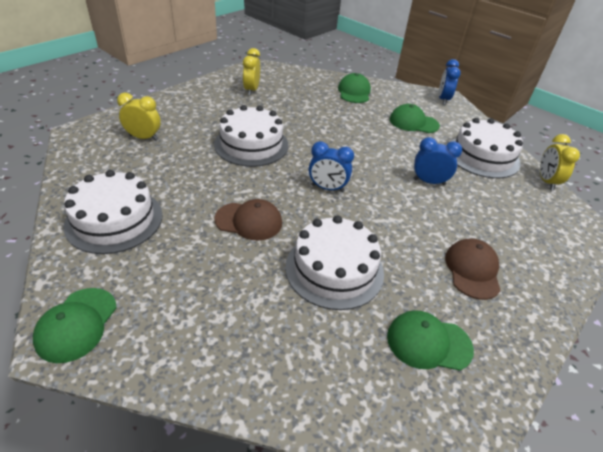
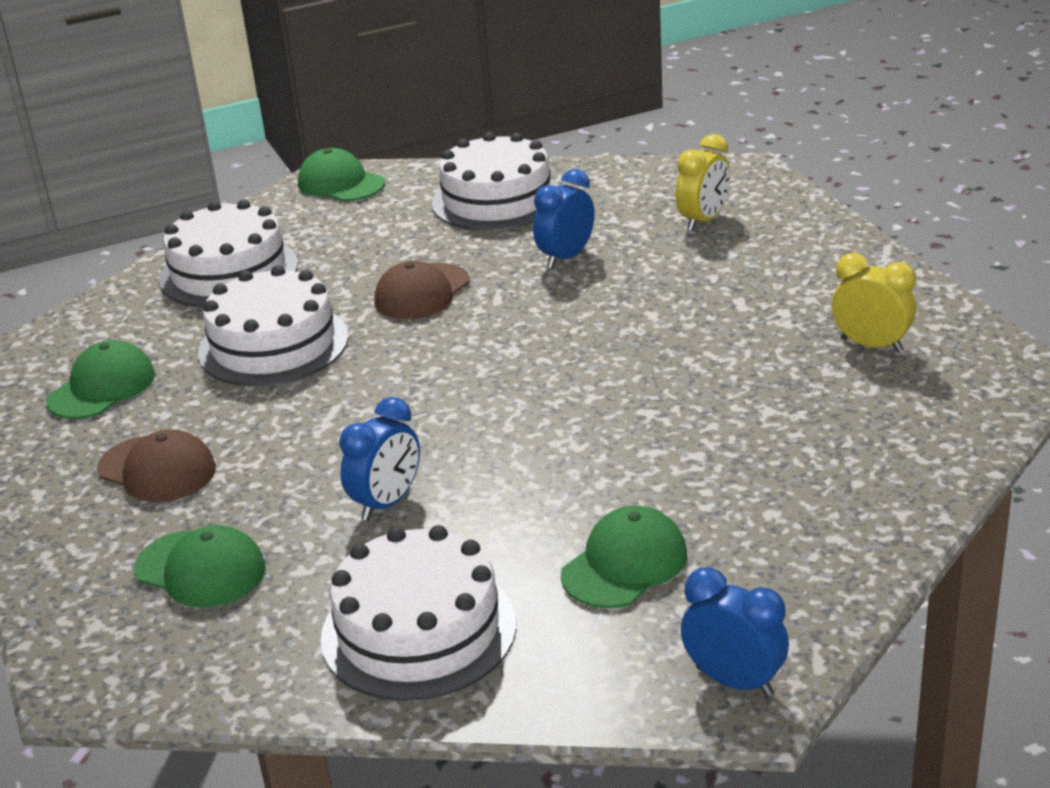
camera: 120 degrees right, 10 degrees down
(251, 144) = (632, 318): white cake -> white cake (229, 272)
(327, 188) = (450, 375): blue clock -> blue clock (566, 257)
(354, 92) = (828, 505): green cap -> green cap (201, 569)
(546, 181) = (260, 699): yellow clock -> none

